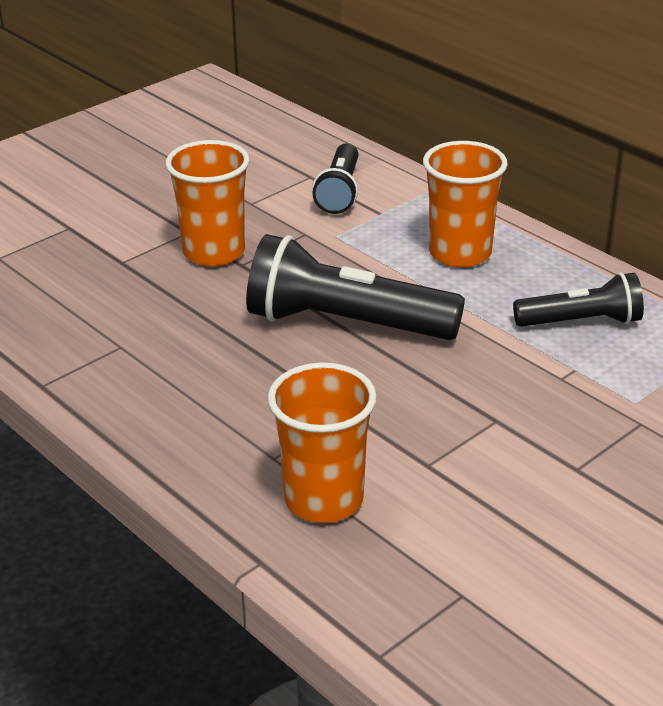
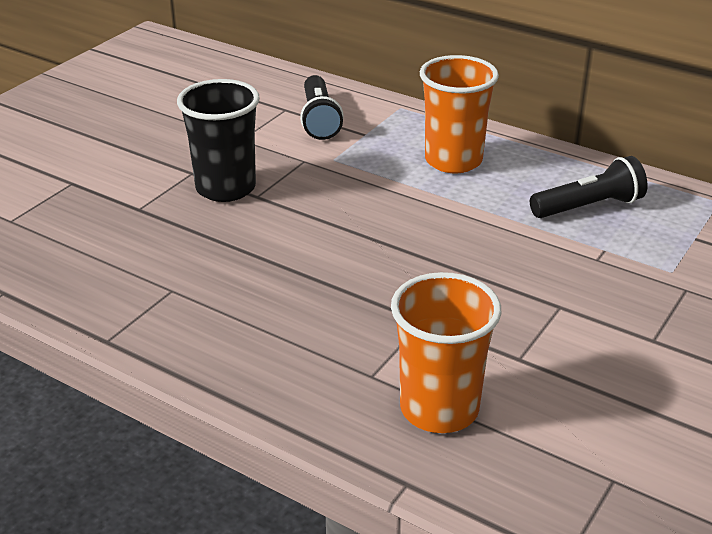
camera: 15 degrees left, 0 degrees up
(214, 252) = (226, 188): orange cup -> black cup
(346, 323) = (380, 237): black flashlight -> none

